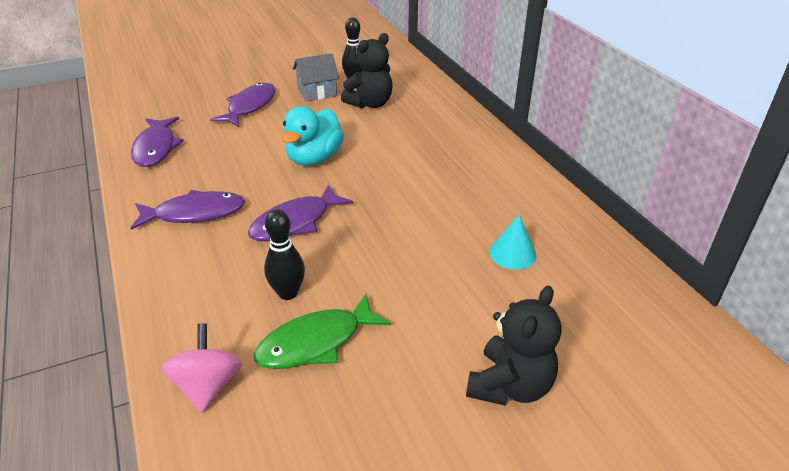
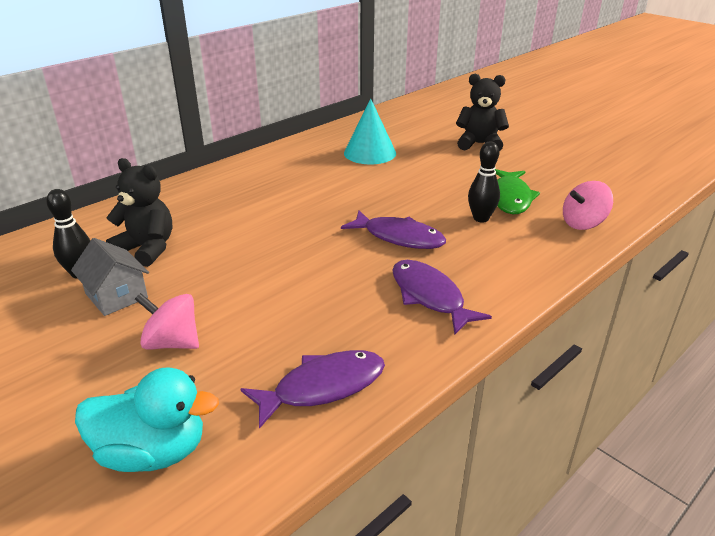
camera: 110 degrees left, 5 degrees down
(250, 106) = (172, 343): purple fish -> pink spinning top
(314, 158) = (288, 255): turquoise duck -> turquoise duck (153, 452)
(316, 342) = (511, 198): green fish -> green fish turned 60 degrees clockwise
(512, 253) = (370, 153): turquoise cone -> turquoise cone, size x1.59

